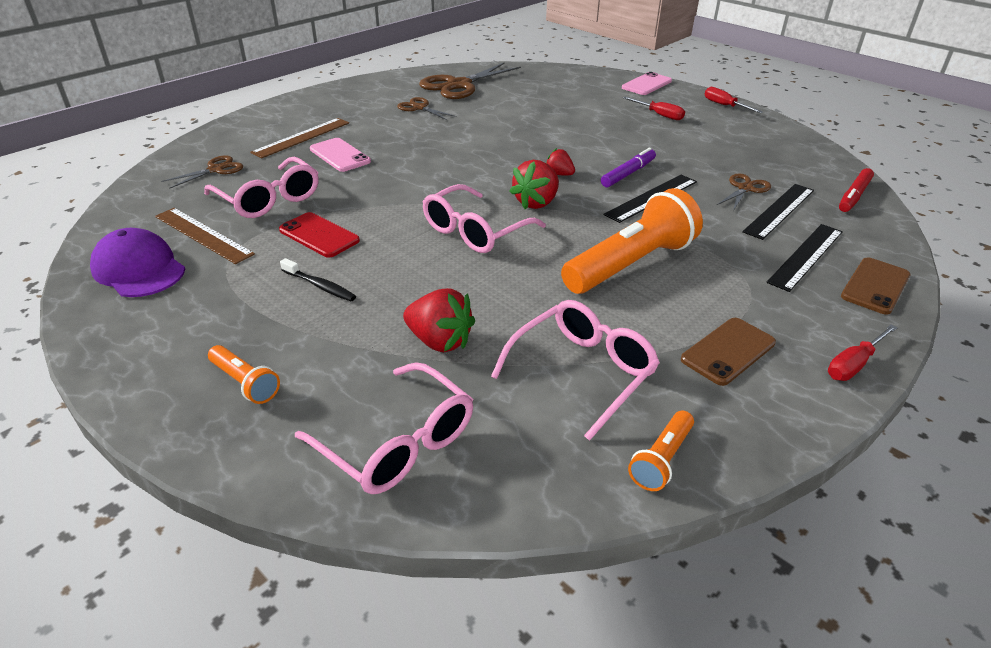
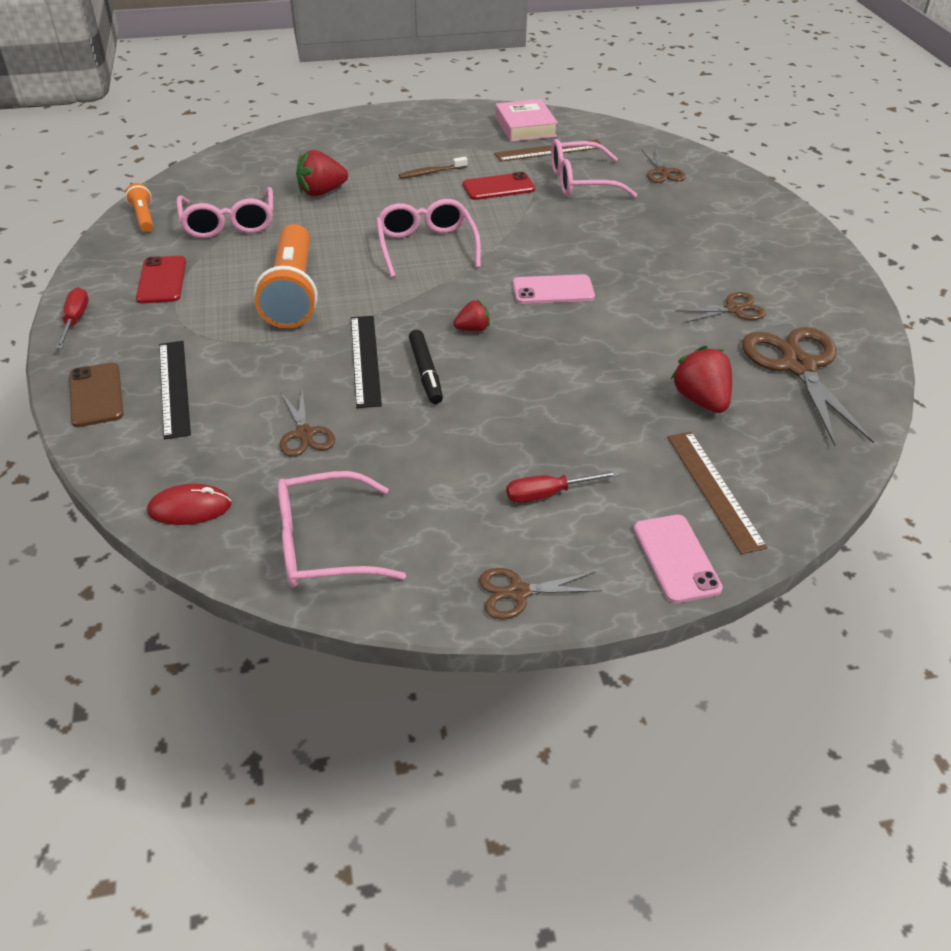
camera: 125 degrees right, 5 degrees up
(139, 269) = (525, 127): purple cap -> pink book
(245, 383) = (367, 136): orange flashlight -> none
(301, 137) = (702, 221): brown ruler -> brown ruler (714, 489)
(320, 286) = (431, 173): black toothbrush -> brown toothbrush
(340, 155) = (639, 229): pink phone -> pink phone (553, 290)
(398, 443) = (266, 159): pink glasses -> pink glasses (323, 544)
(536, 202) = (435, 292): red strawberry -> red strawberry (701, 400)
(628, 173) = (425, 372): purple marker -> black marker
(724, 106) = (518, 593): red screwdriver -> brown scissors
(728, 351) = (162, 280): brown phone -> red phone
(780, 211) = (243, 427): black ruler -> none
(854, 196) = (190, 508): red marker -> red mouse

